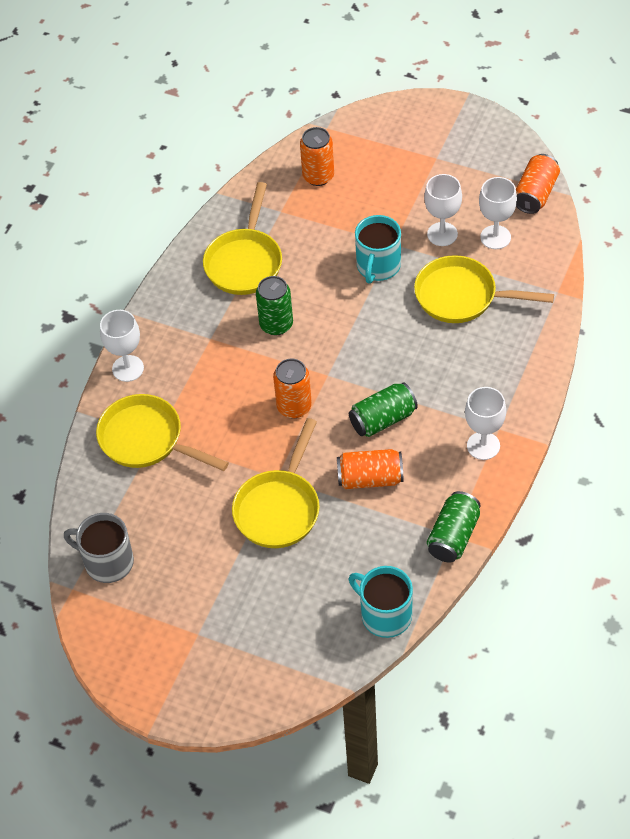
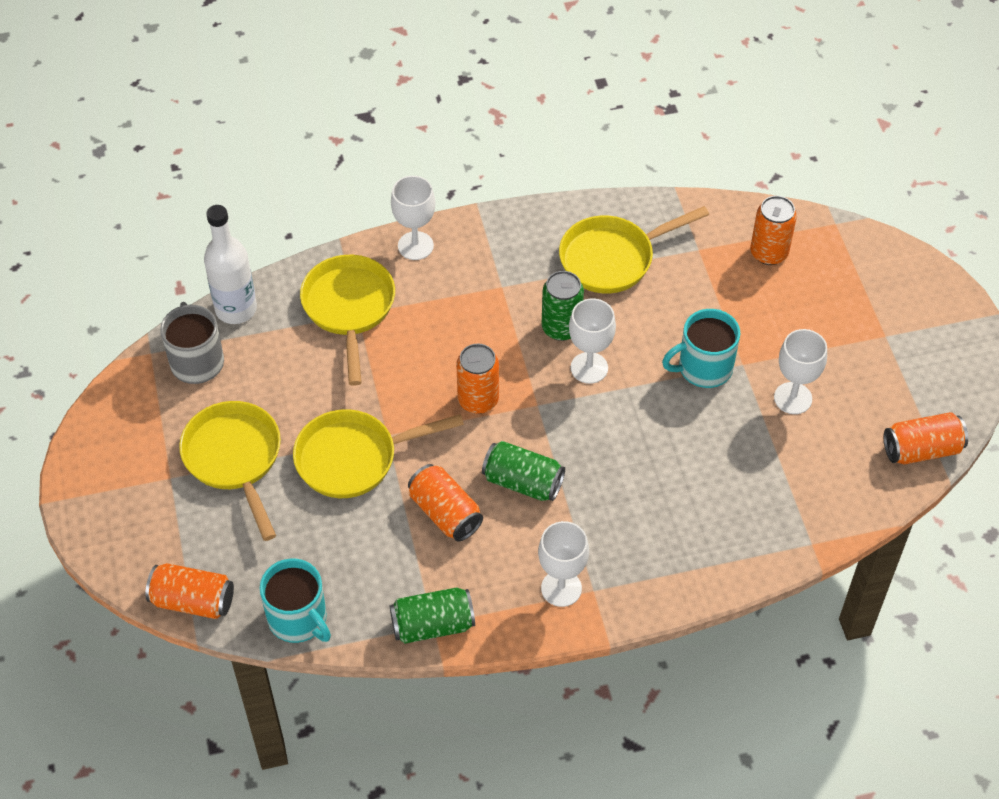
camera: 50 degrees right, 0 degrees up
(82, 511) = (236, 309): none -> white bottle
(317, 674) = (193, 601): none -> orange can
(385, 615) = (298, 619): turquoise mug -> turquoise mug turned 135 degrees clockwise
(462, 296) = (730, 462): yellow pan -> yellow pan (235, 459)
(495, 237) = (831, 447): white goblet -> white goblet (589, 368)

